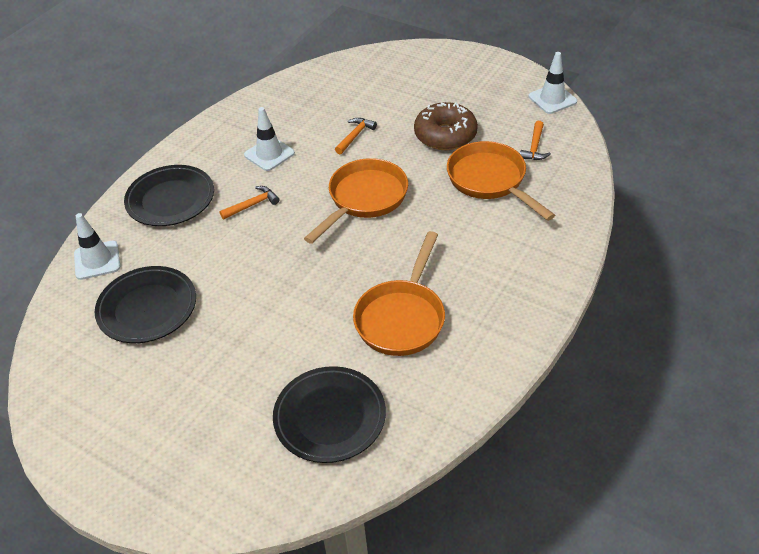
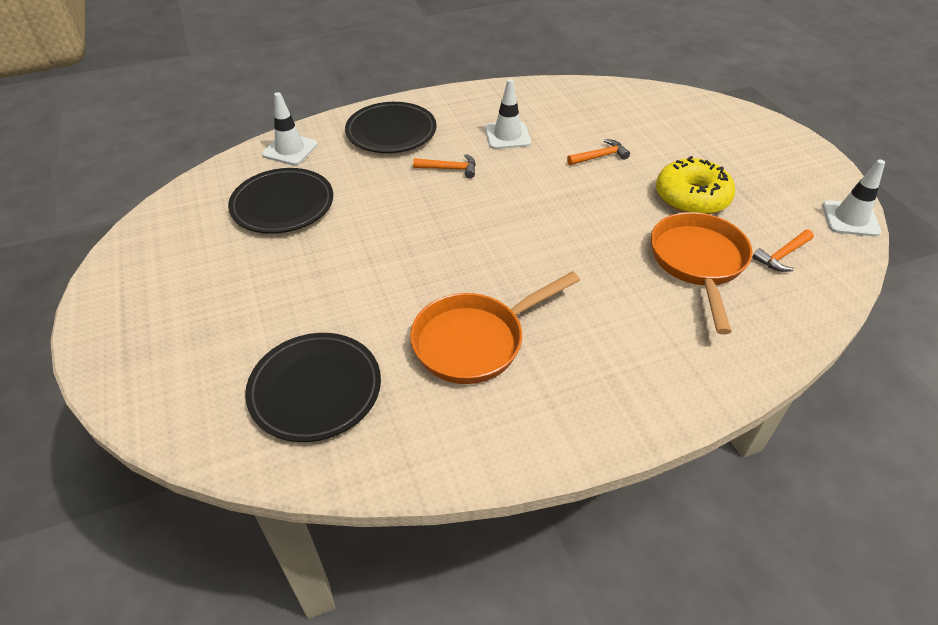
camera: 35 degrees right, 0 degrees up
(364, 199) = (552, 214): orange pan -> none
(445, 135) = (691, 197): brown donut -> yellow donut

